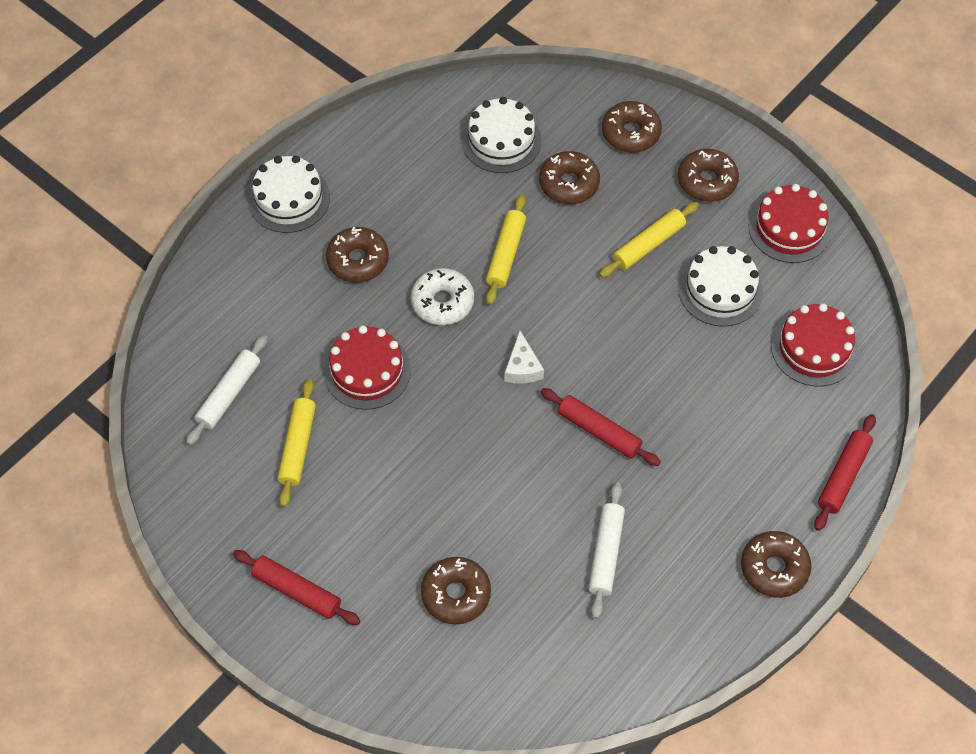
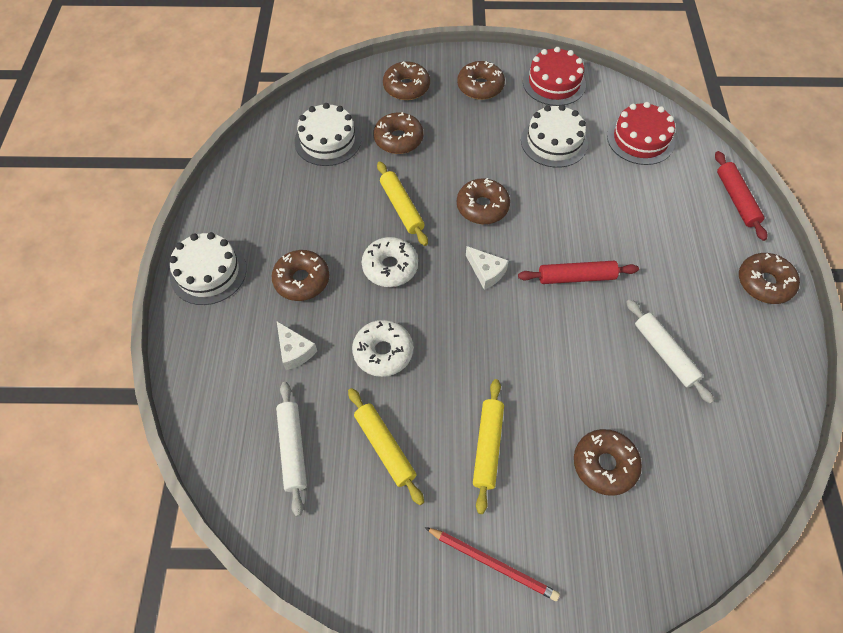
camera: 40 degrees left, 0 degrees up
(297, 591) = (493, 563): red rolling pin -> red pencil
(298, 317) = (295, 351): none -> white cheese
(367, 371) = (383, 352): red cake -> white donut
(581, 305) = (482, 207): none -> brown donut
(648, 245) = (485, 143): yellow rolling pin -> yellow rolling pin (487, 447)

